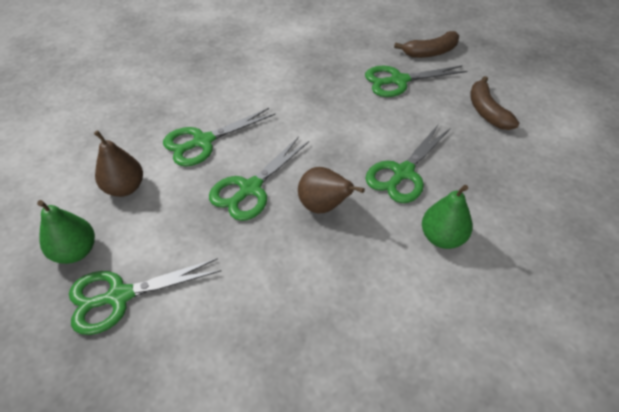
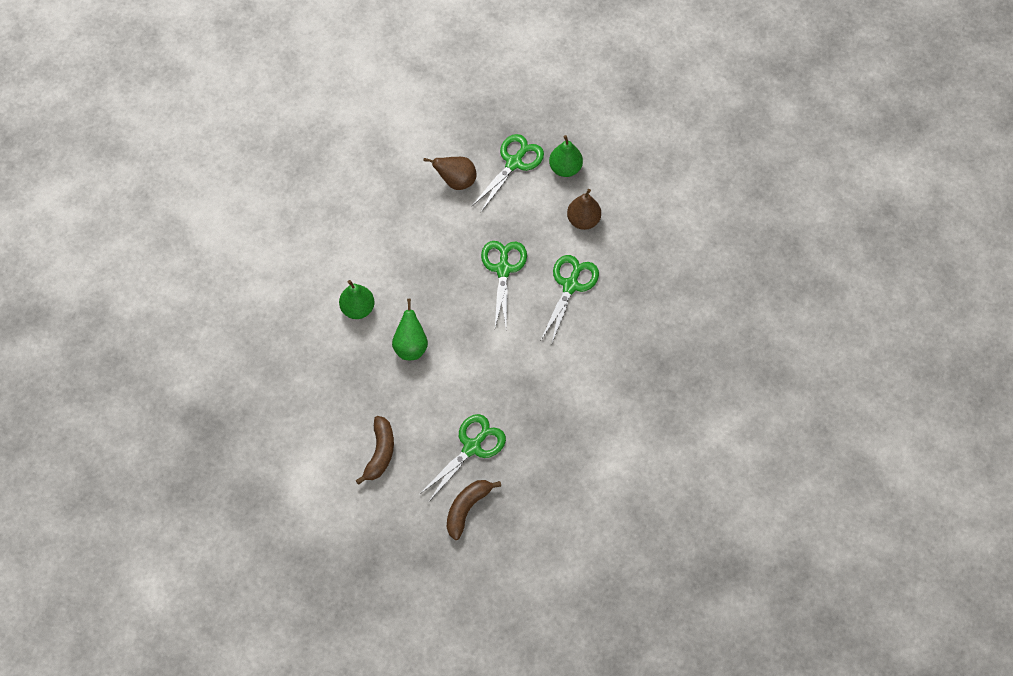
camera: 145 degrees right, 15 degrees up
(324, 206) = (446, 285): brown pear -> brown pear (456, 181)
(403, 173) = (411, 346): green scissors -> green pear
(486, 111) = (380, 453): brown banana -> brown banana turned 60 degrees clockwise

